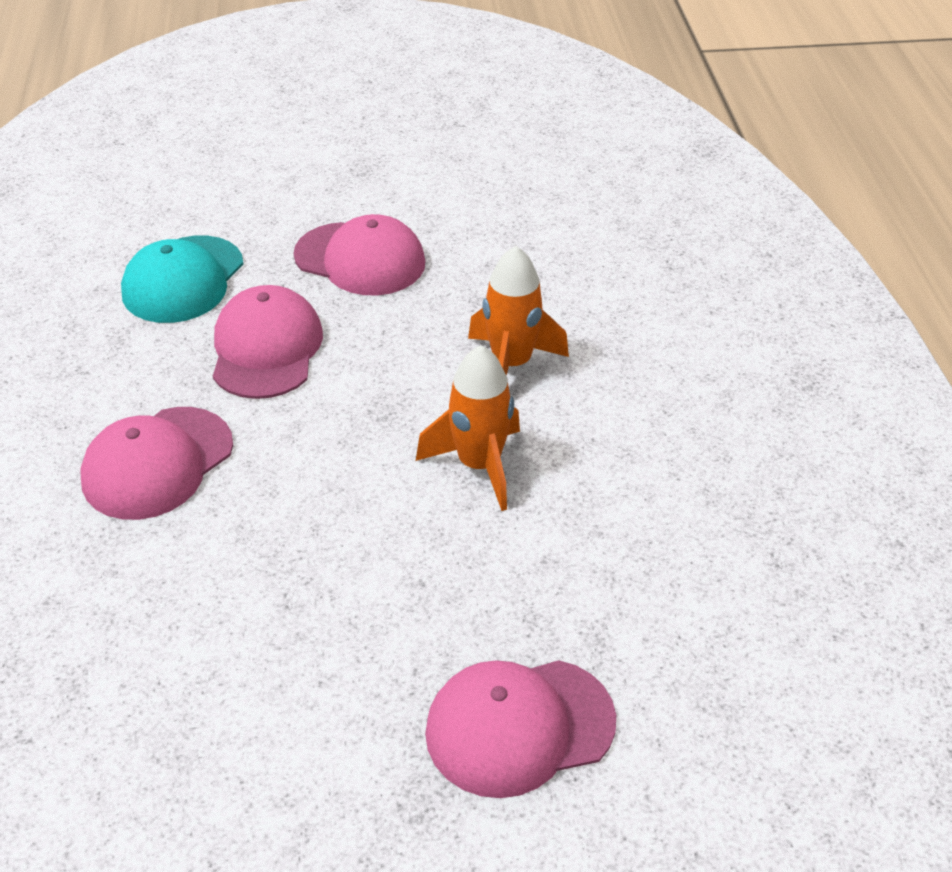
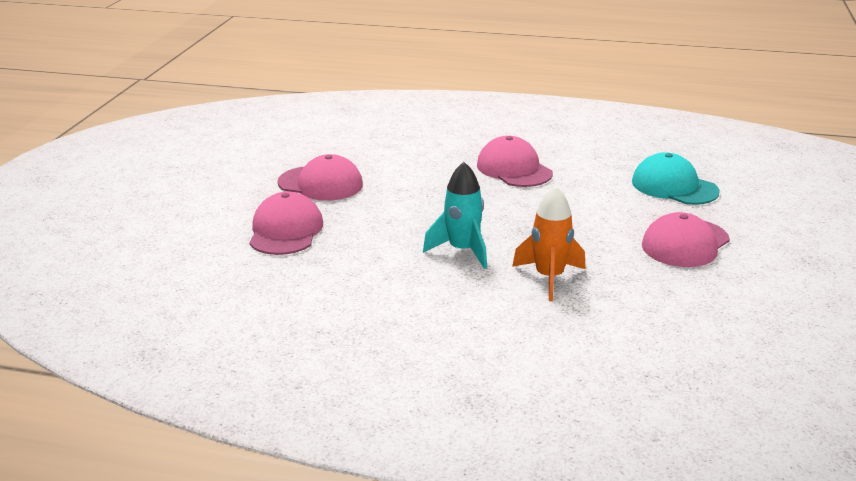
camera: 110 degrees right, 15 degrees down
(266, 348) = (597, 203): pink cap -> pink cap (320, 184)
(479, 465) = (462, 250): orange rocket -> turquoise rocket

